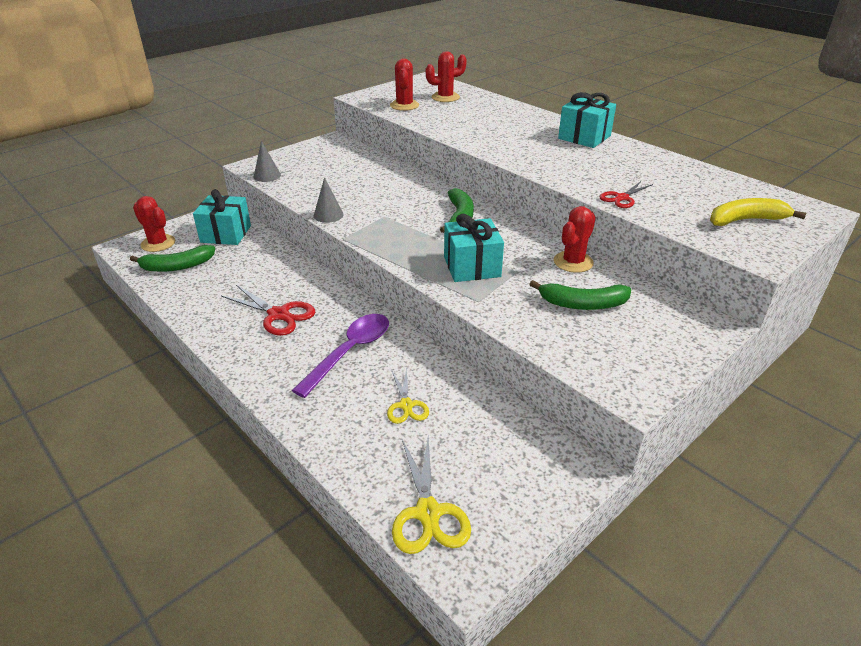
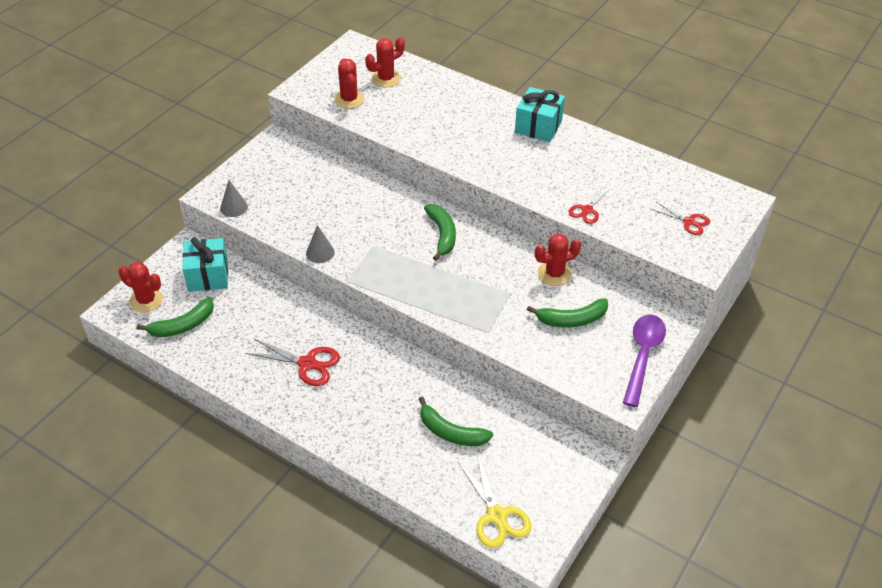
camera: 15 degrees left, 10 degrees up
(349, 352) = (386, 391): purple spoon -> purple spoon (642, 356)
(406, 405) = (451, 432): yellow scissors -> green banana
(472, 267) = (471, 294): turquoise gift -> none
(573, 262) = (554, 274): red cactus -> red cactus turned 45 degrees clockwise
(746, 220) = (689, 222): yellow banana -> red scissors

